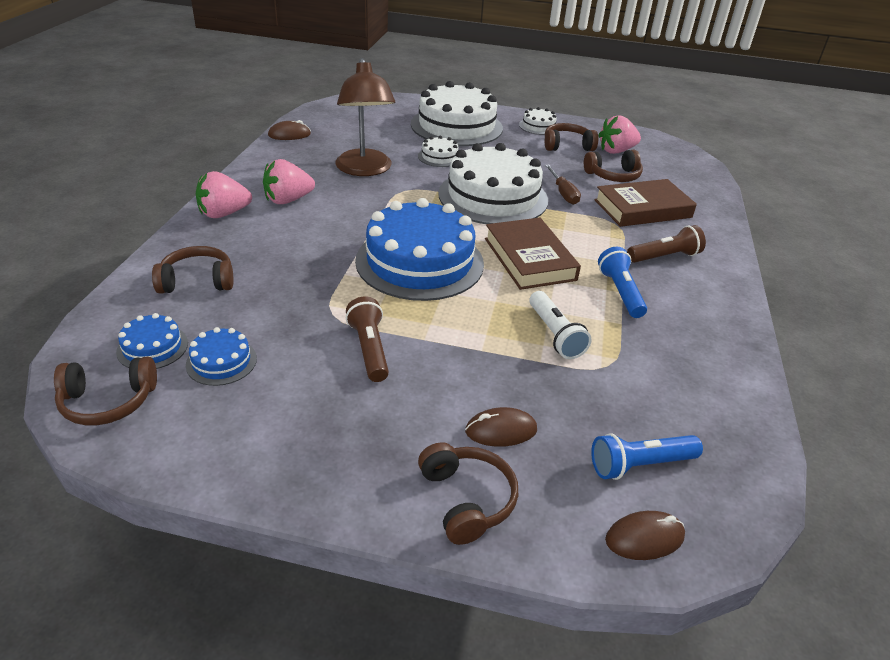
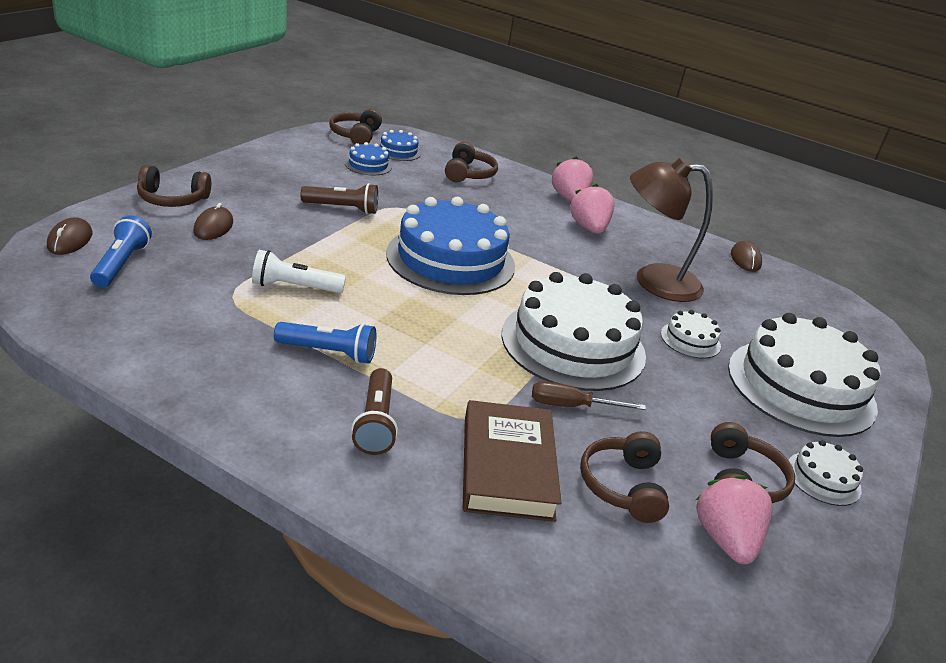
camera: 105 degrees right, 5 degrees down
(529, 259) = (425, 319): brown book -> none

